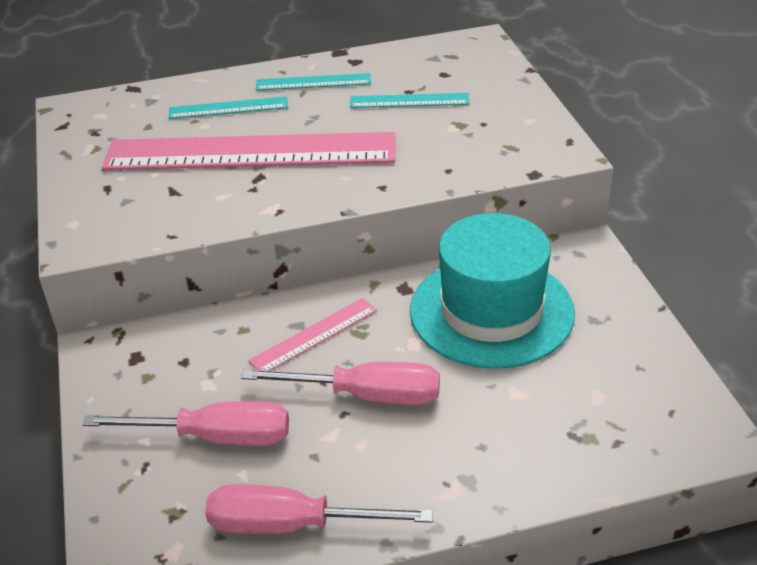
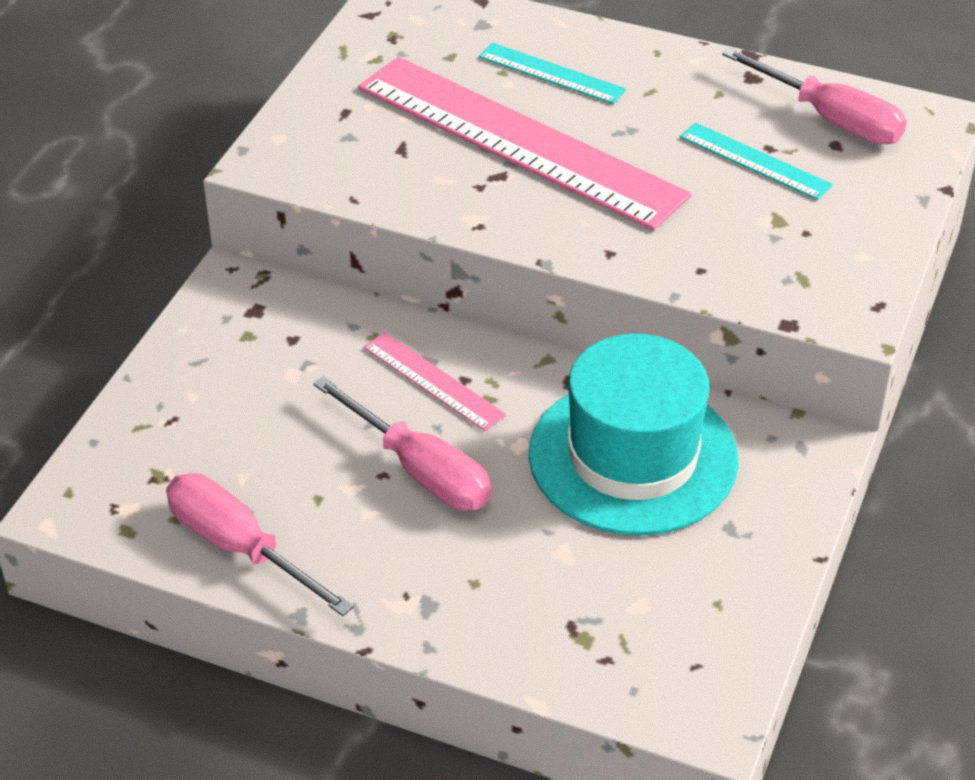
camera: 35 degrees right, 5 degrees up
(215, 437) = (251, 429): pink screwdriver -> pink screwdriver (831, 119)
(313, 82) = (675, 83): turquoise ruler -> none
(314, 335) = (433, 381): pink ruler -> pink ruler turned 45 degrees clockwise

